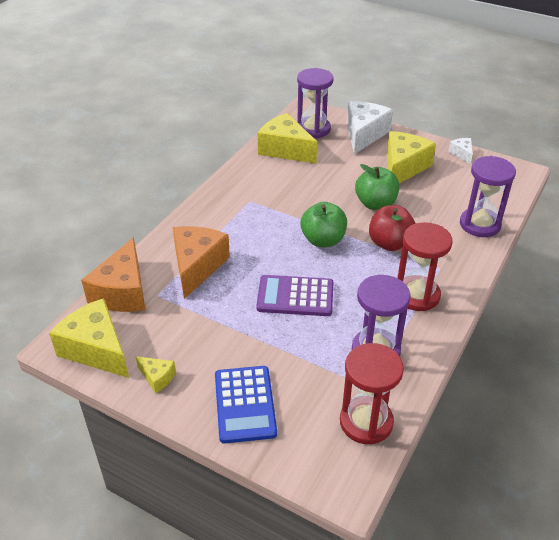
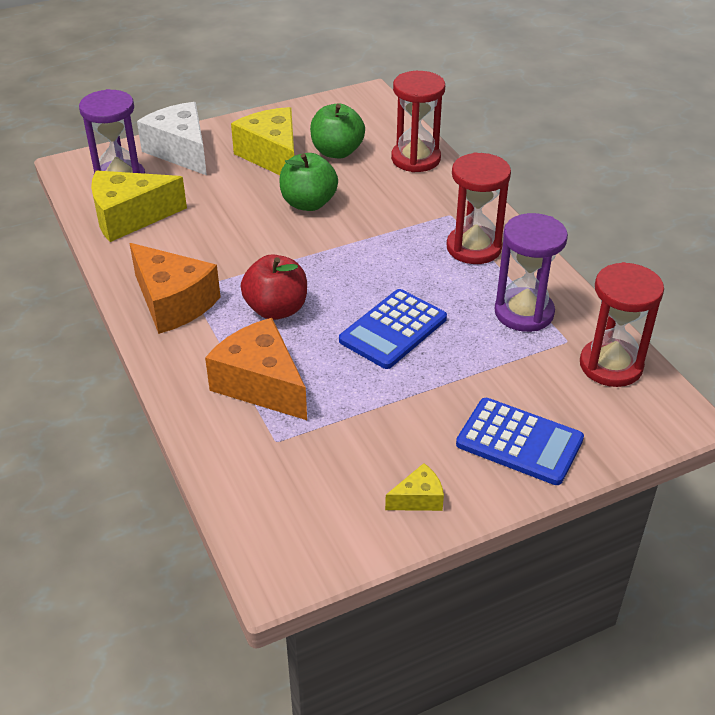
camera: 55 degrees left, 0 degrees up
(96, 349) = (319, 538): yellow cheese -> none
(123, 292) = (237, 471): orange cheese -> orange cheese (173, 302)
(295, 296) = (393, 329): purple calculator -> blue calculator
(323, 240) = (325, 267): green apple -> green apple (337, 152)
(390, 243) = (381, 226): red apple -> red apple (276, 309)
(462, 154) = (298, 111): white cheese -> none
(480, 224) = (415, 159): purple hourglass -> red hourglass

